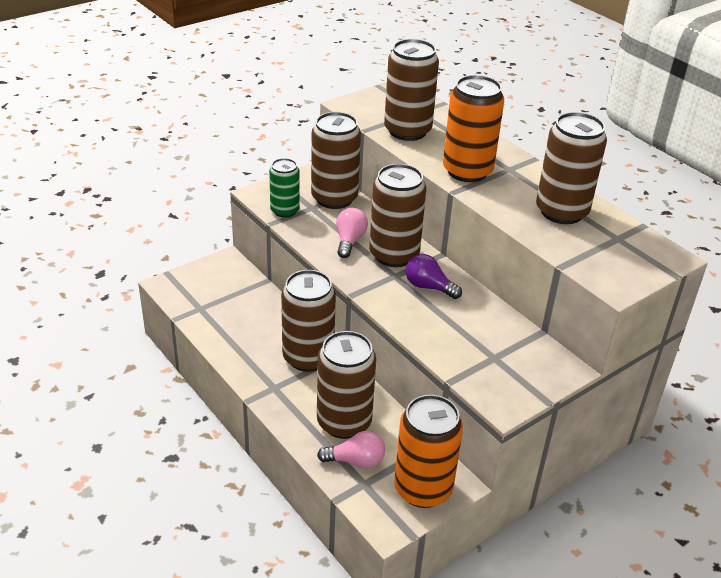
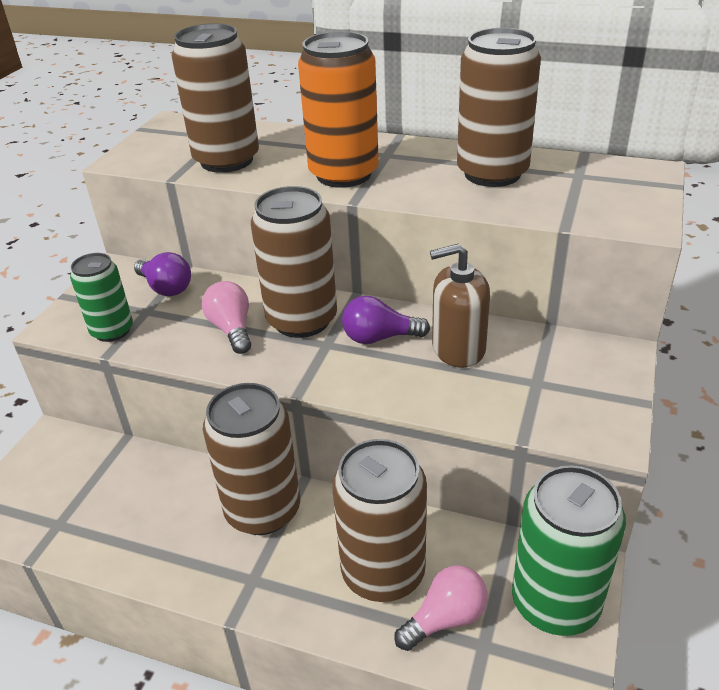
camera: 30 degrees left, 0 degrees up
(334, 198) = (166, 288): brown can -> purple light bulb
(423, 489) = (555, 602): orange can -> green can
(469, 316) = (458, 348): none -> brown soap dispenser

